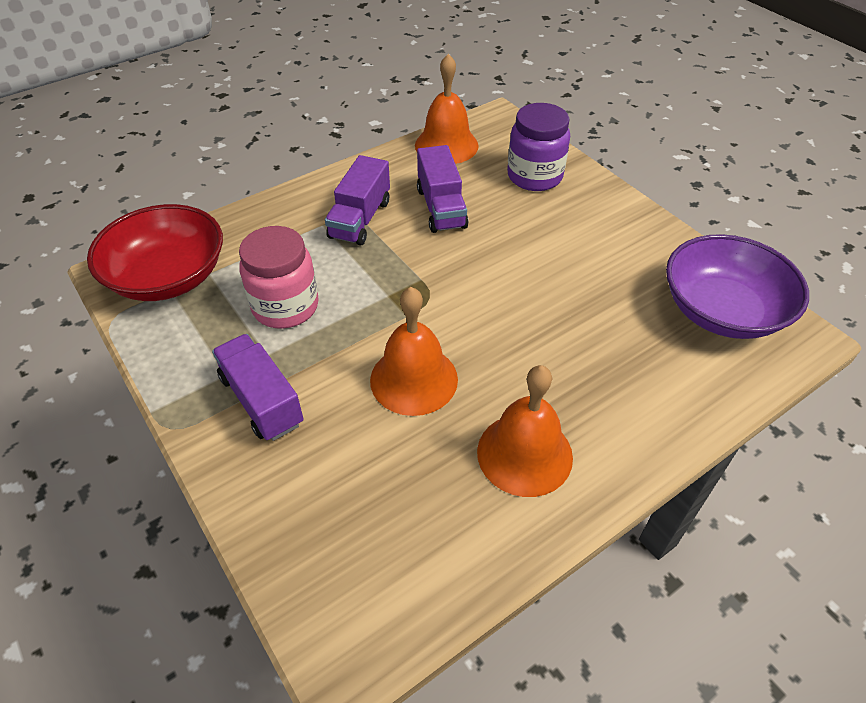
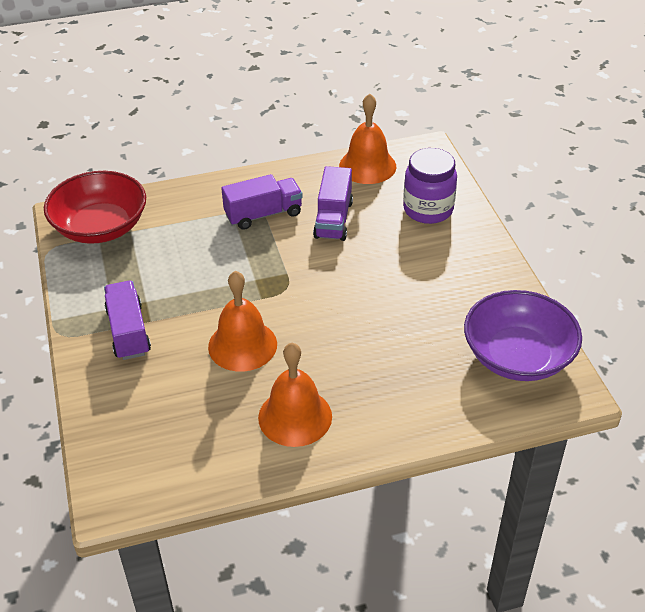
camera: 20 degrees right, 5 degrees down
(285, 306) = (175, 269): pink jar -> none
(360, 219) = (263, 214): purple truck -> purple truck turned 150 degrees counterclockwise

